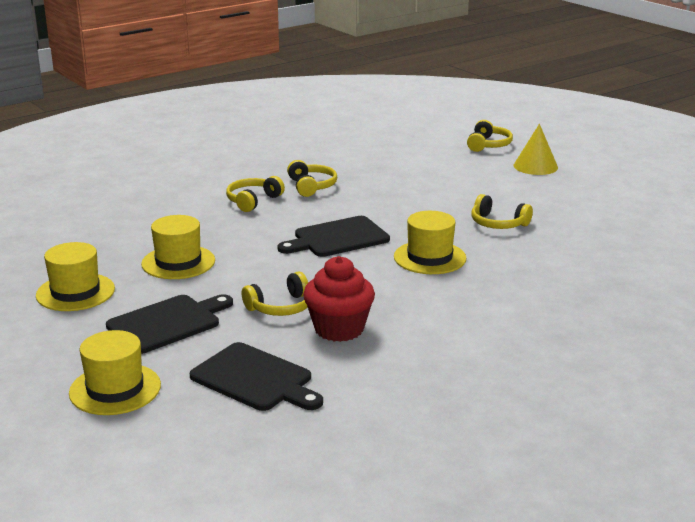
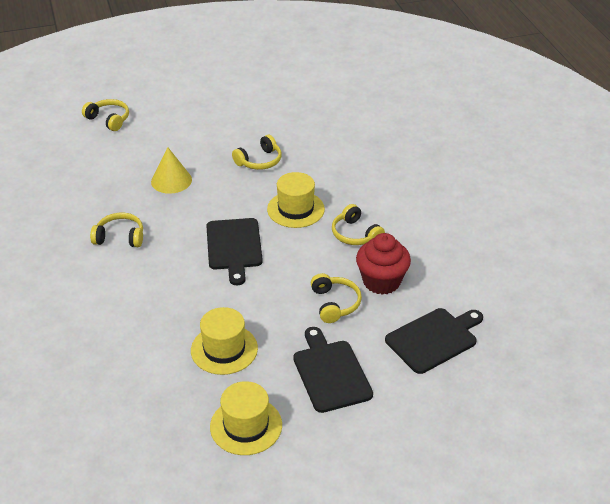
camera: 70 degrees left, 15 degrees up
(115, 389) = (420, 418): yellow hat -> none
(253, 201) = (126, 279): yellow headphones -> yellow headphones (355, 234)
(535, 166) = (170, 111): yellow cone -> yellow cone (171, 180)

